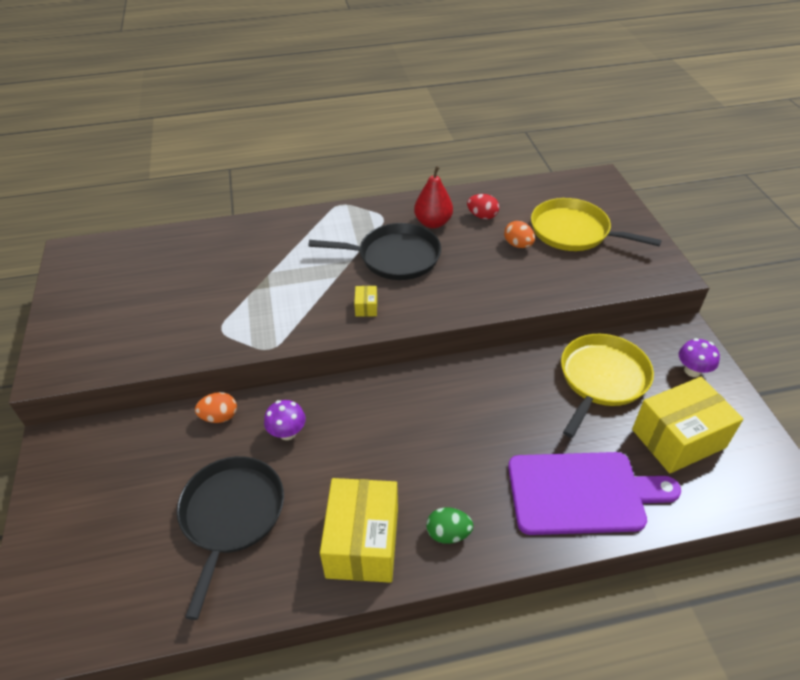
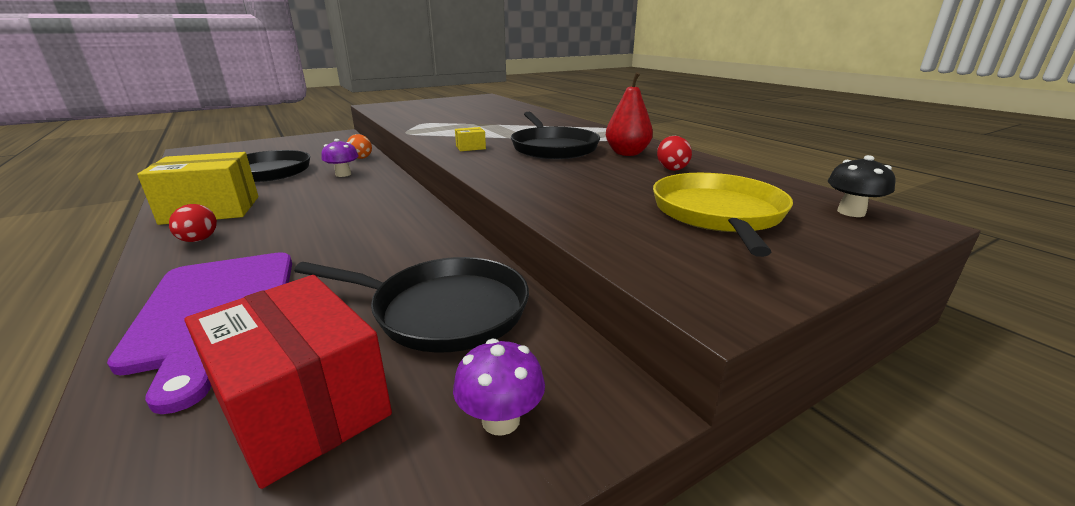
camera: 70 degrees right, 20 degrees down
(448, 533) = (198, 240): green egg -> red egg
(518, 245) = (638, 187): orange egg -> none
(583, 187) = (851, 212): none -> black mushroom
(601, 379) = (443, 310): yellow pan -> black pan
(678, 438) = (303, 406): yellow box -> red box

